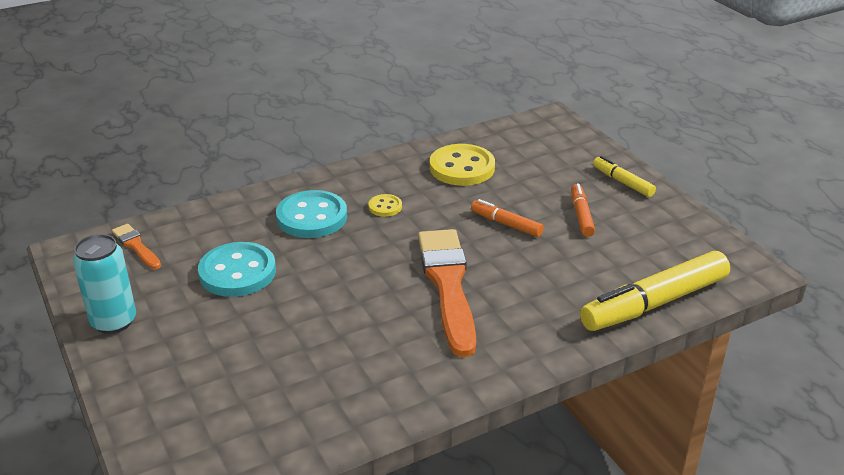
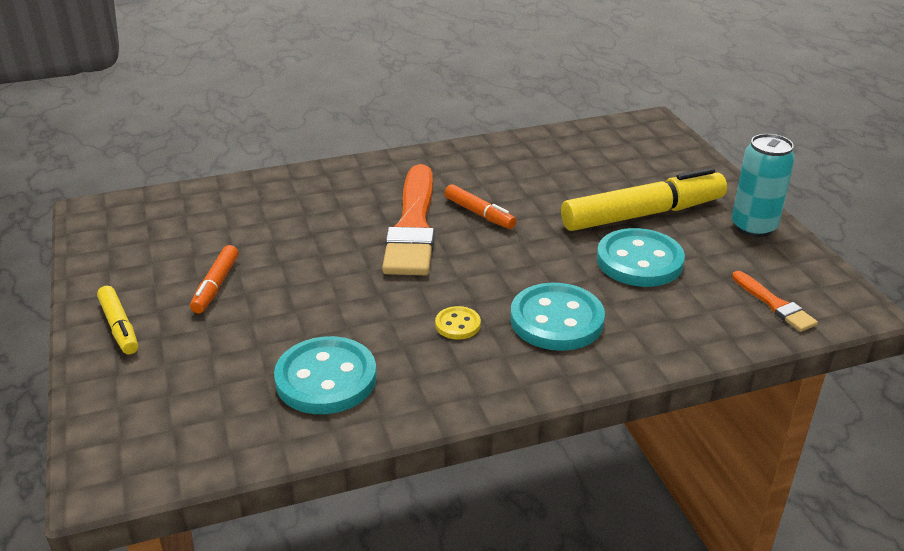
camera: 170 degrees left, 0 degrees up
(462, 168) = (326, 379): yellow button -> turquoise button
(506, 224) = (314, 284): orange marker -> orange marker (479, 213)
(654, 303) = (223, 192): yellow marker -> yellow marker (642, 214)

